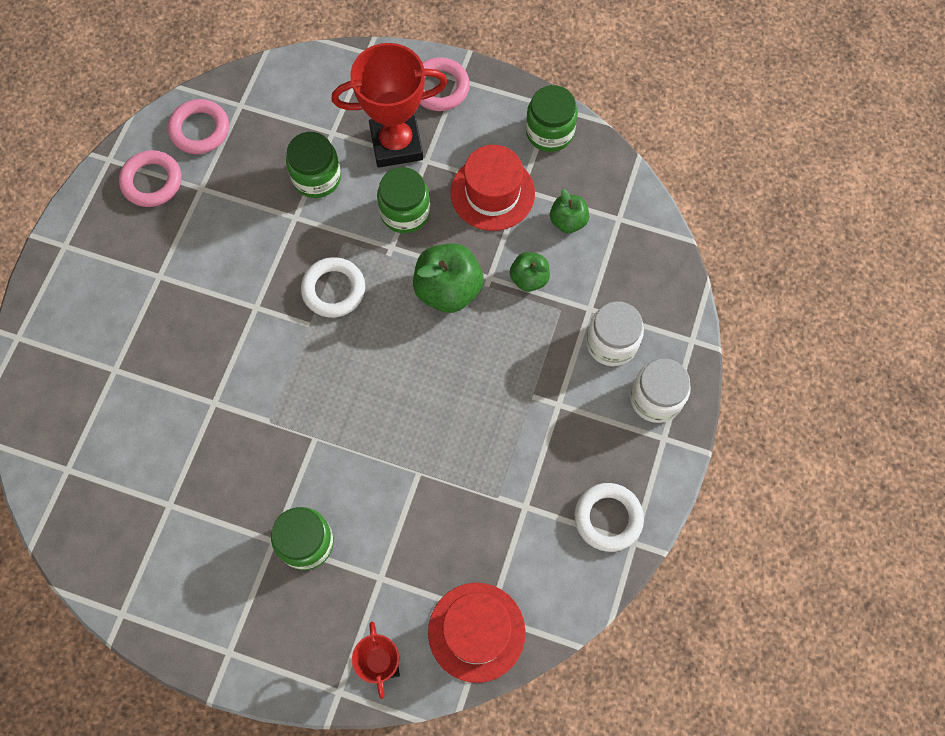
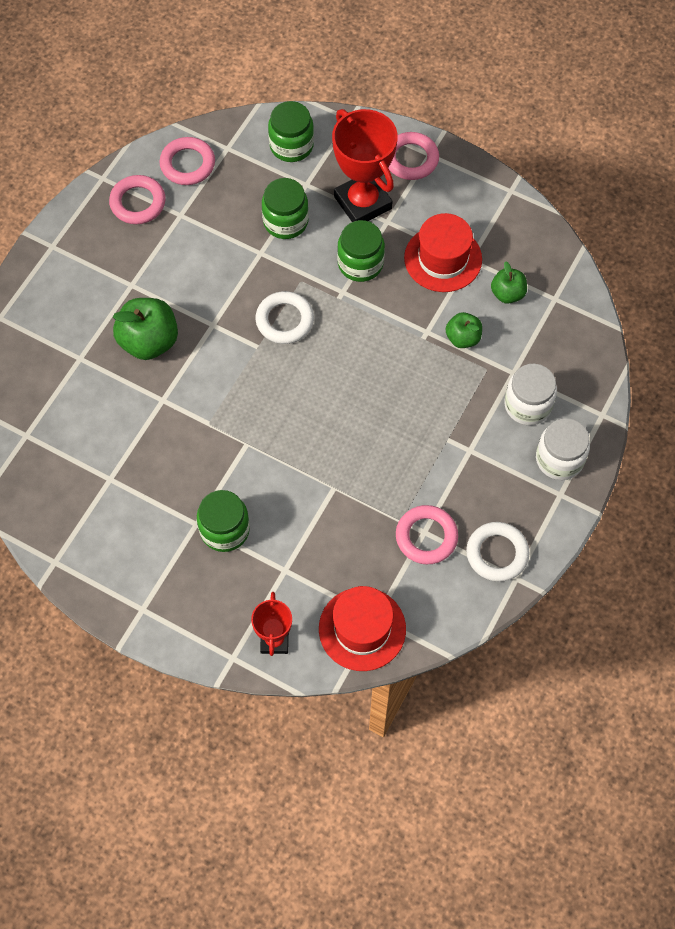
camera: 10 degrees right, 5 degrees down
(396, 144) = (363, 203): red trophy -> red trophy turned 60 degrees clockwise
(448, 289) = (387, 336): green apple -> green apple (149, 341)
(528, 512) = (426, 537): none -> pink ring
(549, 132) = (505, 213): green jar -> green jar (291, 145)

